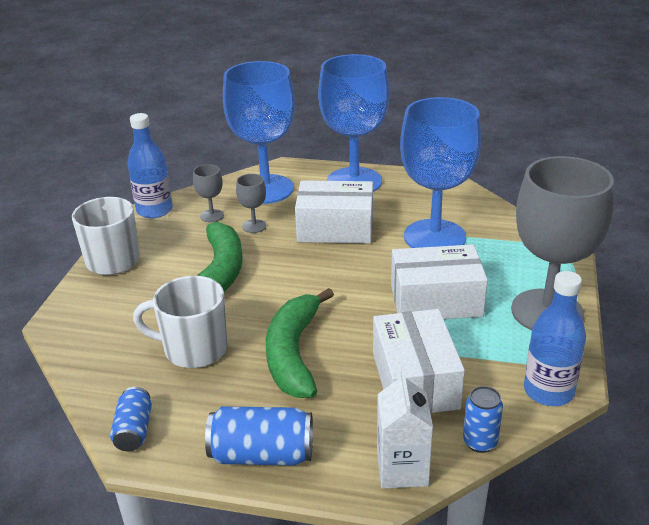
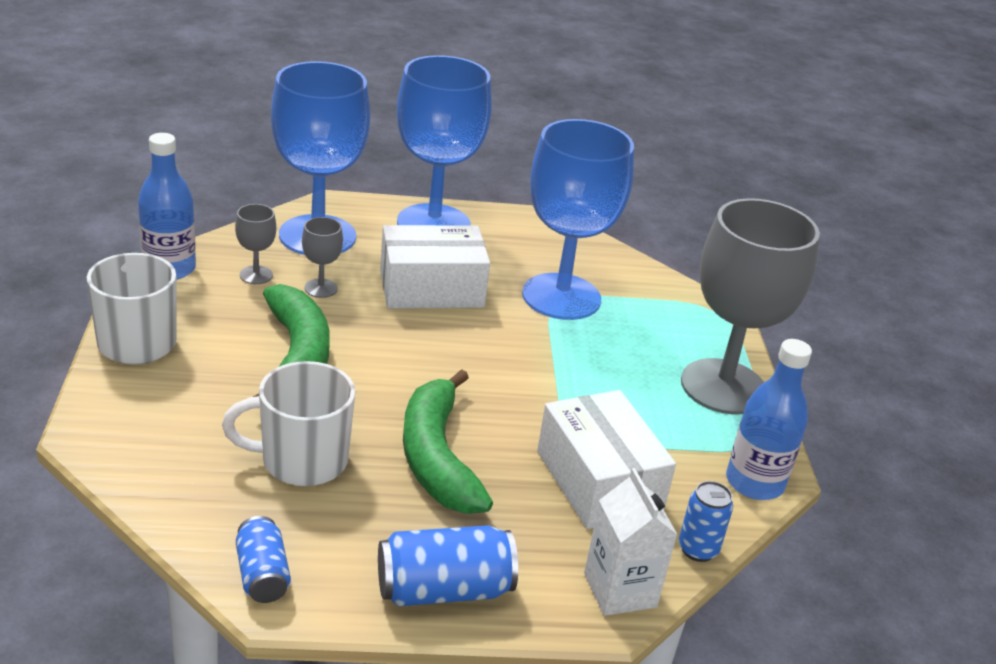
camera: 20 degrees left, 0 degrees up
(436, 300) = (590, 379): white box -> none

